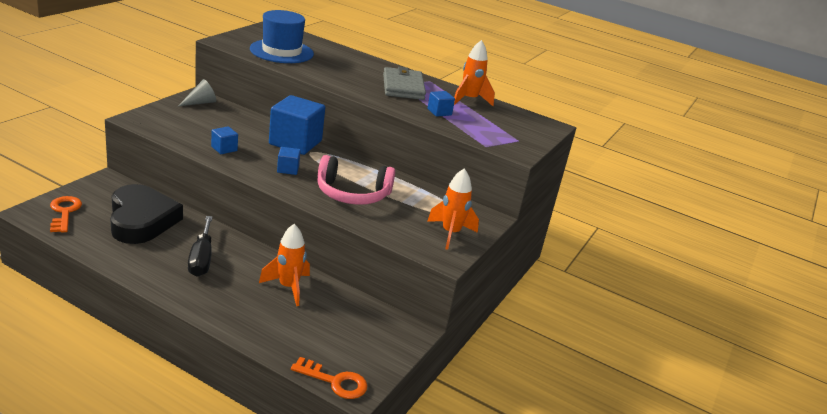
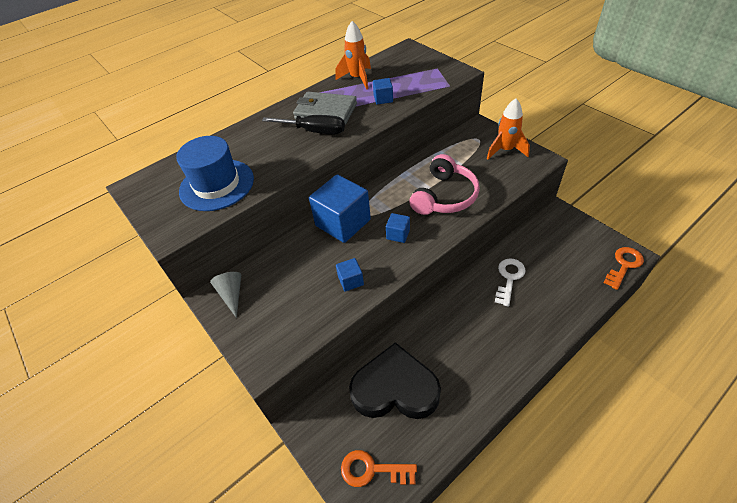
camera: 60 degrees left, 20 degrees up
(201, 259) = (467, 338): black screwdriver -> black screwdriver (314, 131)
(288, 287) = (509, 278): orange rocket -> white key

